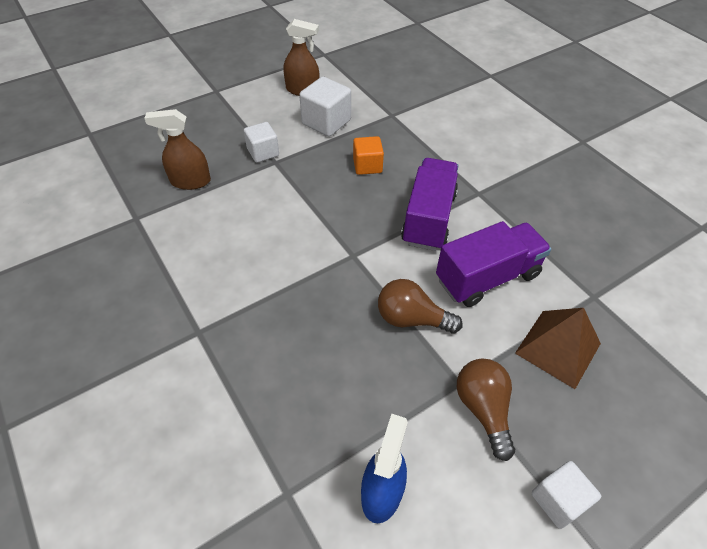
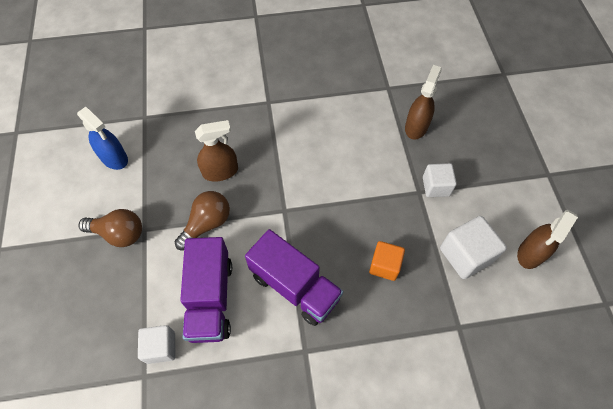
camera: 115 degrees right, 10 degrees up
(335, 338) = (220, 171): none -> brown spray bottle
(557, 348) = (124, 311): brown pyramid -> none
(558, 500) = (45, 243): white cube -> white cube (161, 347)

